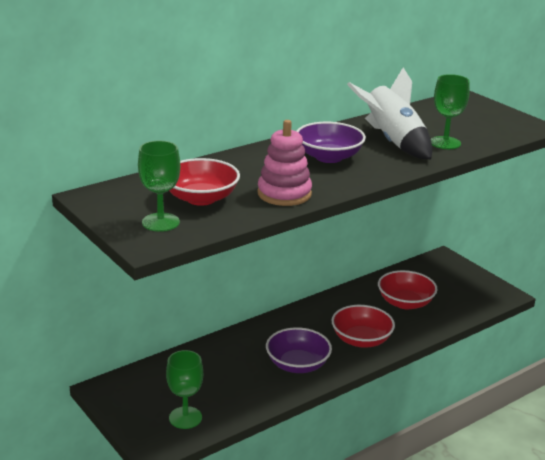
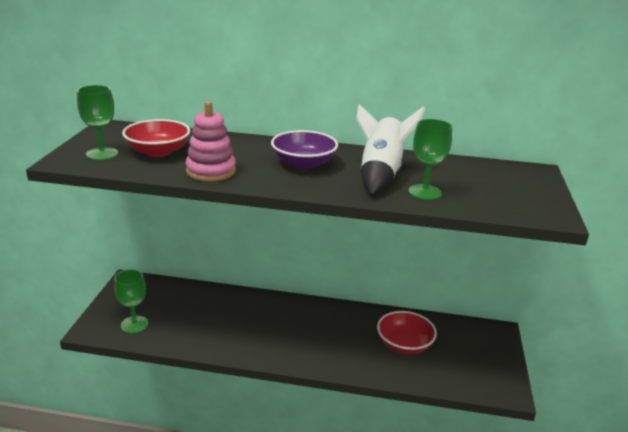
camera: 45 degrees right, 0 degrees up
(297, 364) = (251, 337): purple bowl -> none
(361, 340) = (323, 349): red bowl -> none

